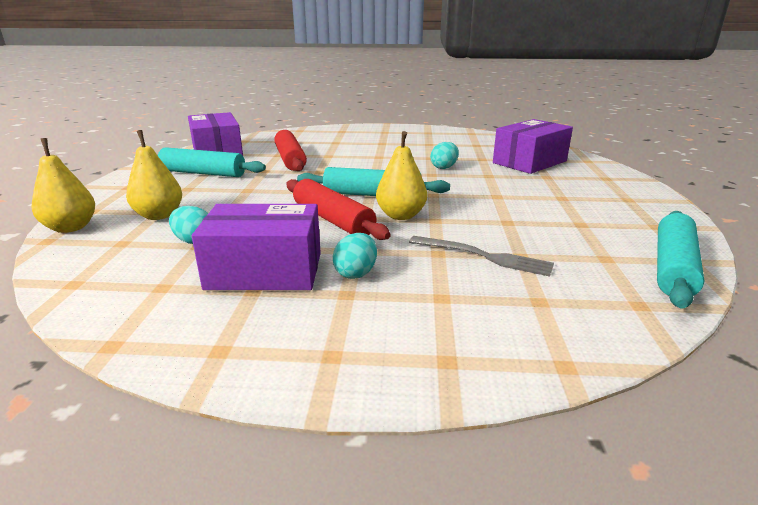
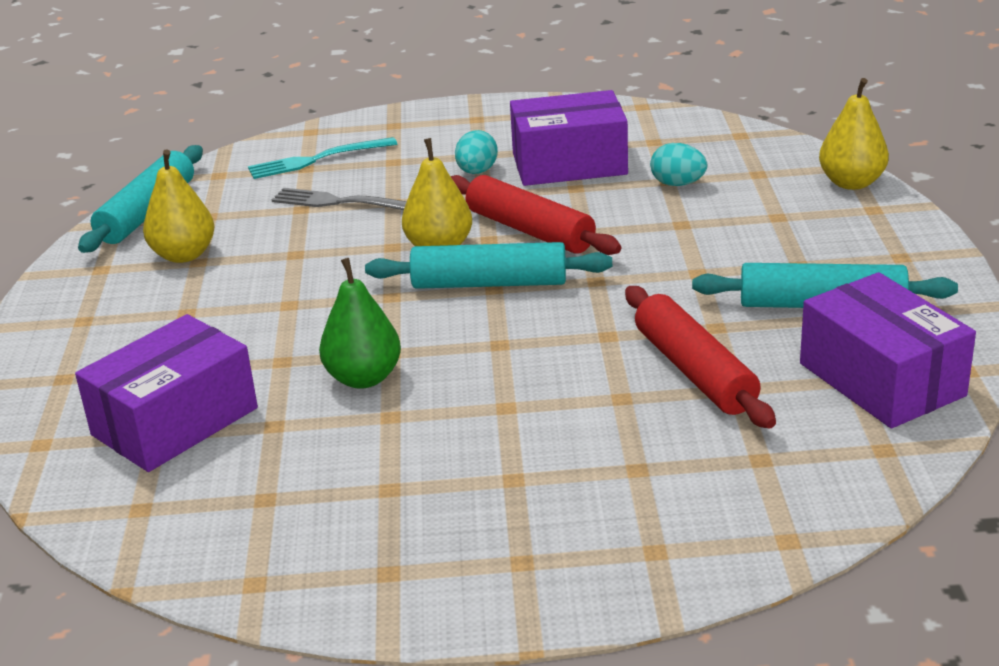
camera: 175 degrees right, 5 degrees up
(159, 215) = (768, 211): yellow pear -> yellow pear (184, 255)
(444, 167) = (363, 378): turquoise egg -> green pear
(532, 311) = (317, 159): none -> turquoise fork

